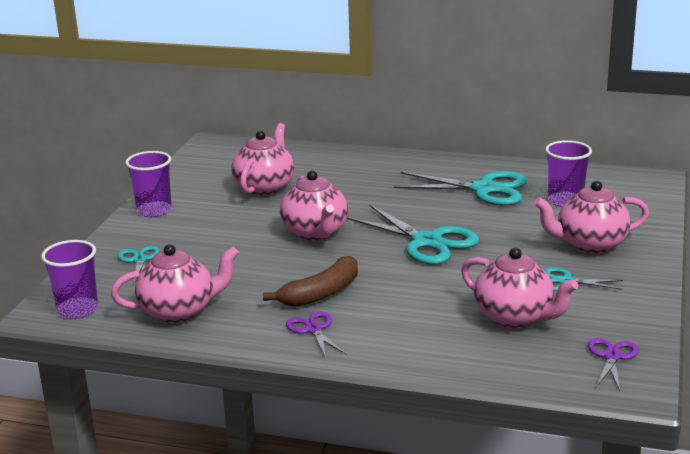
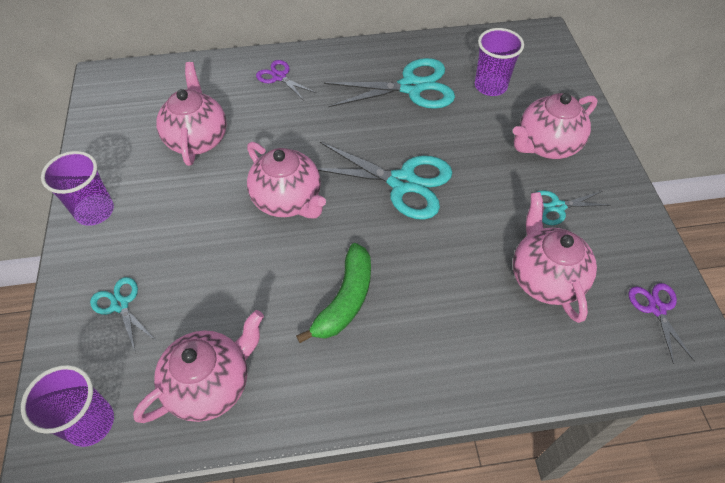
camera: 25 degrees left, 30 degrees up
(313, 329) = (369, 364): purple scissors -> purple scissors (279, 77)
(321, 293) = (345, 299): brown banana -> green banana
(515, 318) = (545, 278): pink teapot -> pink teapot turned 120 degrees counterclockwise

